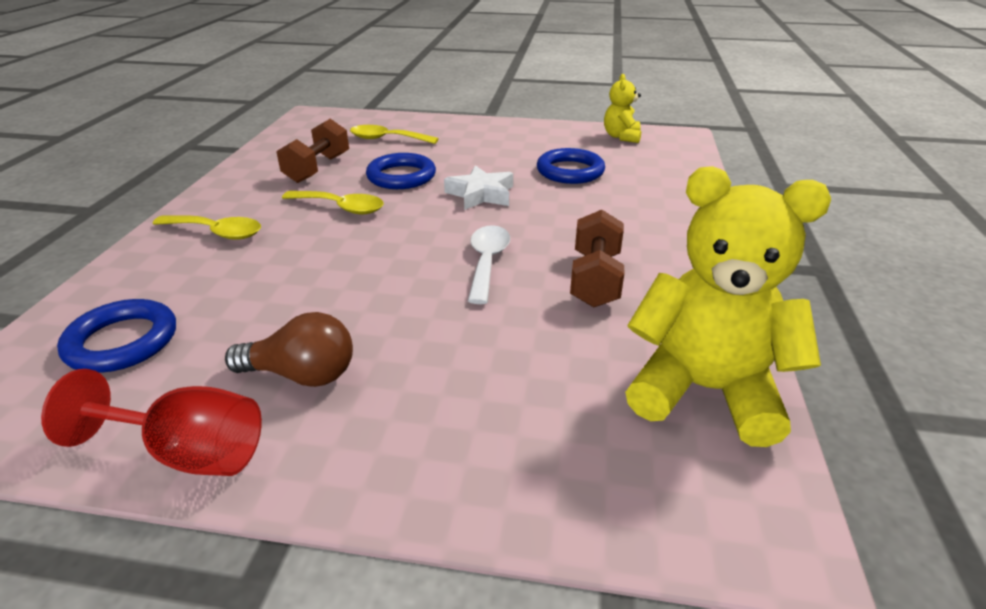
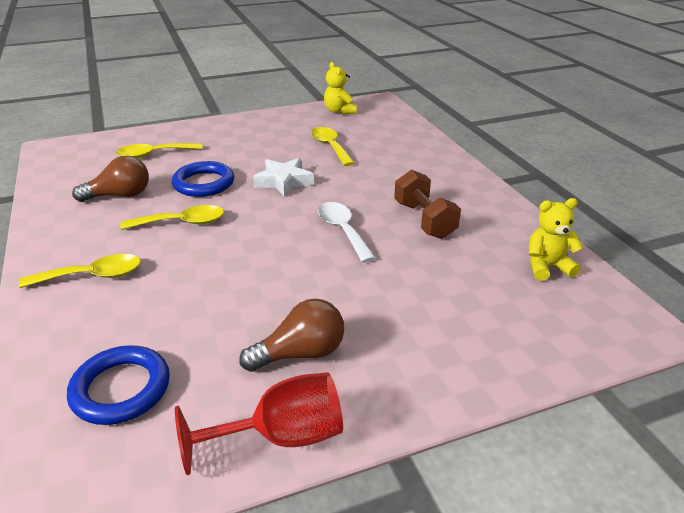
camera: 30 degrees left, 0 degrees up
(317, 168) = (120, 195): brown dumbbell -> brown light bulb
(570, 171) = (330, 147): blue ring -> yellow spoon
(704, 390) = (547, 267): yellow teddy bear -> yellow teddy bear, size x0.50

